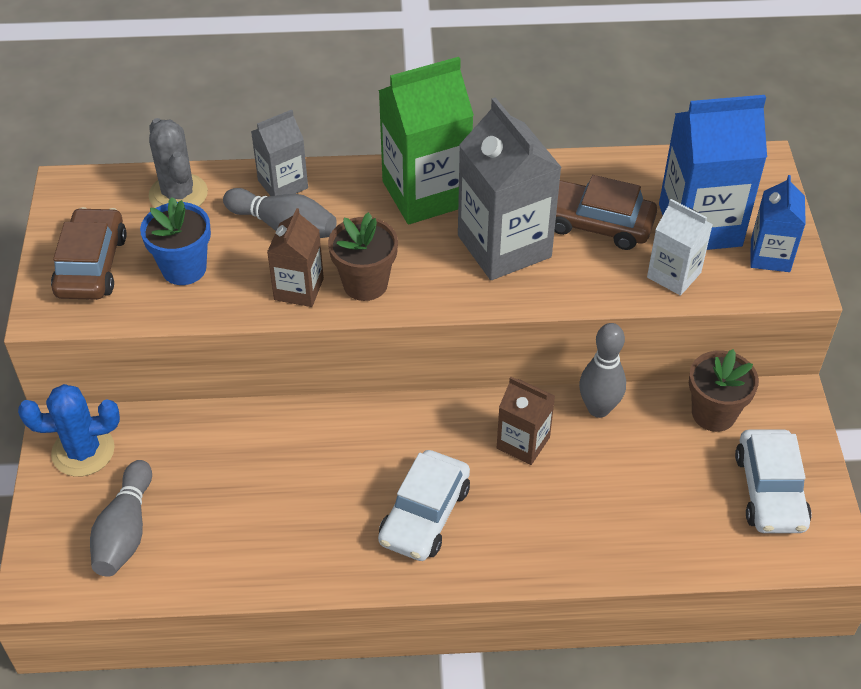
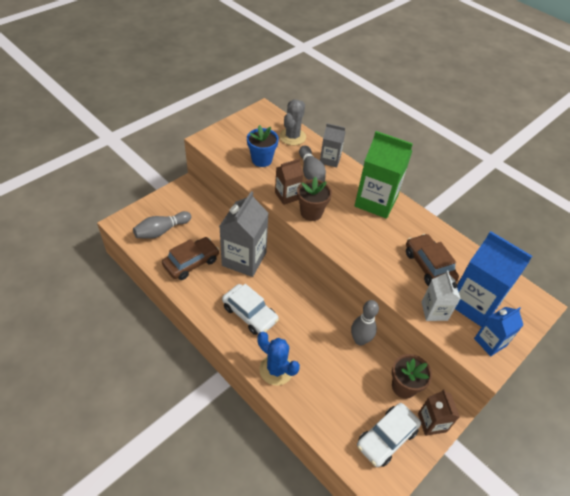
camera: 45 degrees right, 0 degrees up
(83, 451) = (183, 198): blue cactus -> blue cactus (276, 369)
(91, 265) = (237, 137): brown car -> brown car (191, 262)
(424, 514) = (250, 314): white car -> white car turned 120 degrees counterclockwise
(504, 246) = (379, 242): grey carton -> grey carton (244, 259)
(523, 443) = (315, 324): brown carton -> brown carton (432, 422)

